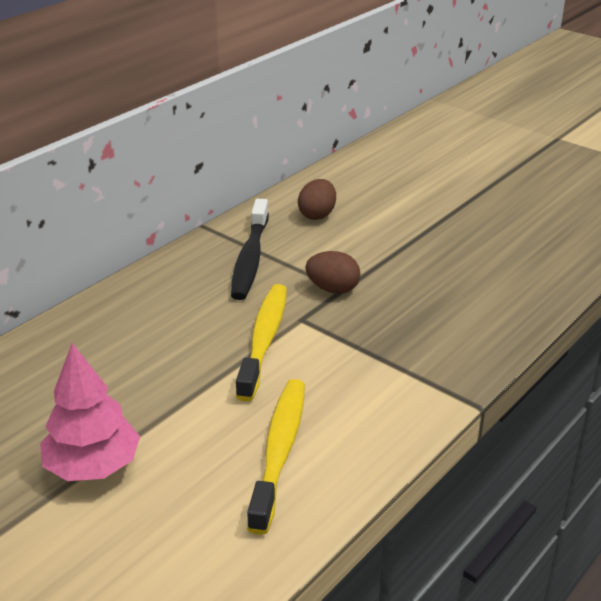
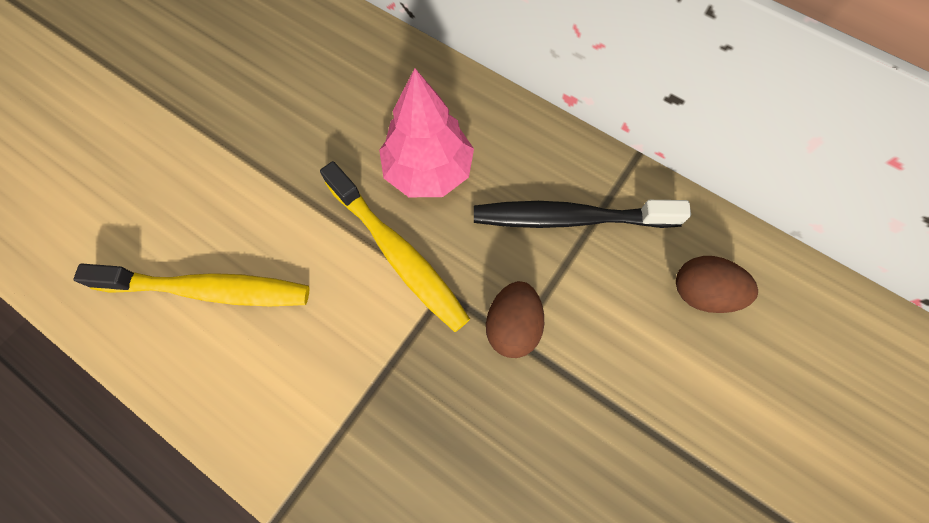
camera: 85 degrees right, 35 degrees up
(93, 466) = (204, 132): pink tree -> pink tree (428, 170)
(264, 340) = (398, 254): yellow toothbrush -> yellow toothbrush turned 45 degrees clockwise

